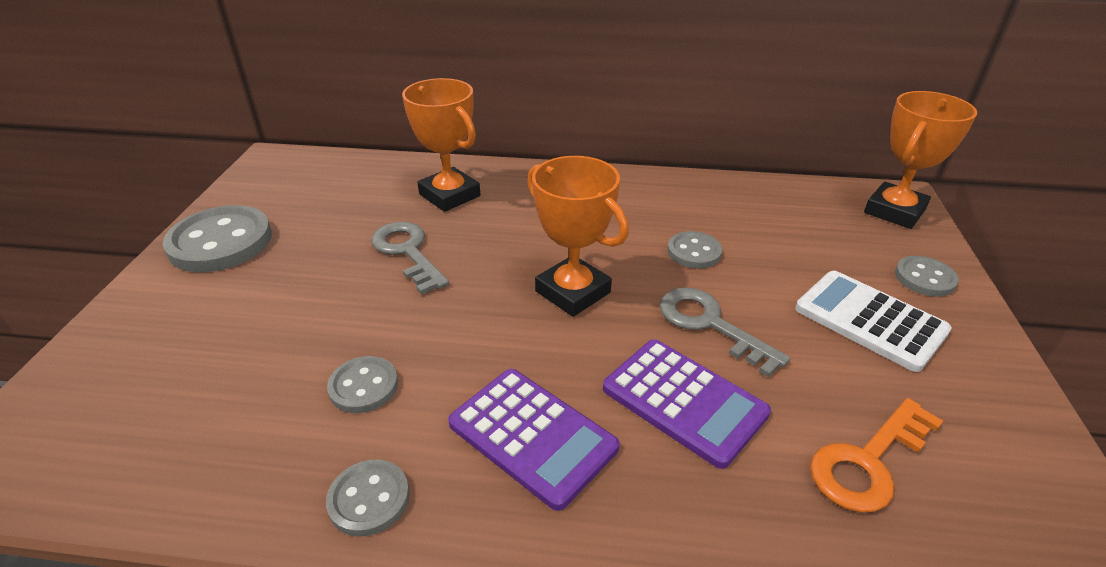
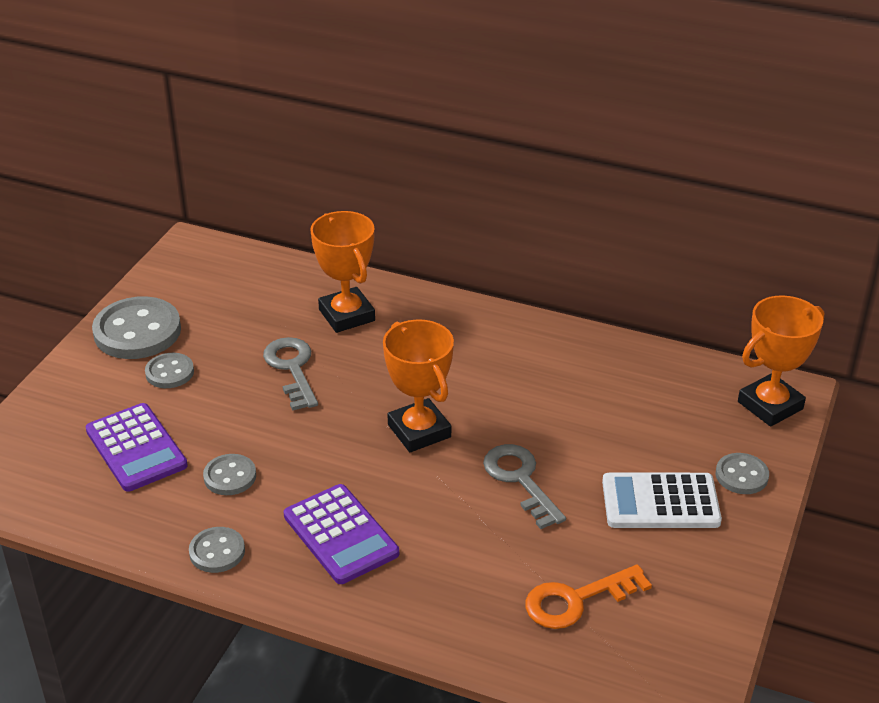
camera: 15 degrees right, 0 degrees up
(684, 401) = (464, 533): purple calculator -> purple calculator (136, 448)
(694, 252) = (545, 413): grey button -> grey button (169, 372)
(870, 320) = (660, 502): white calculator -> white calculator turned 60 degrees counterclockwise

